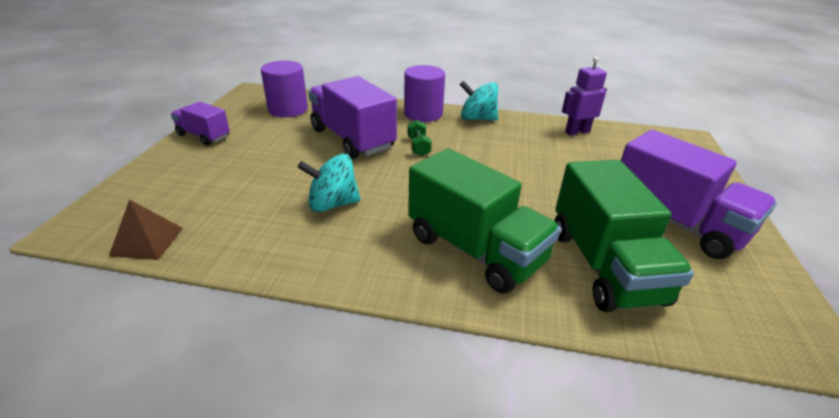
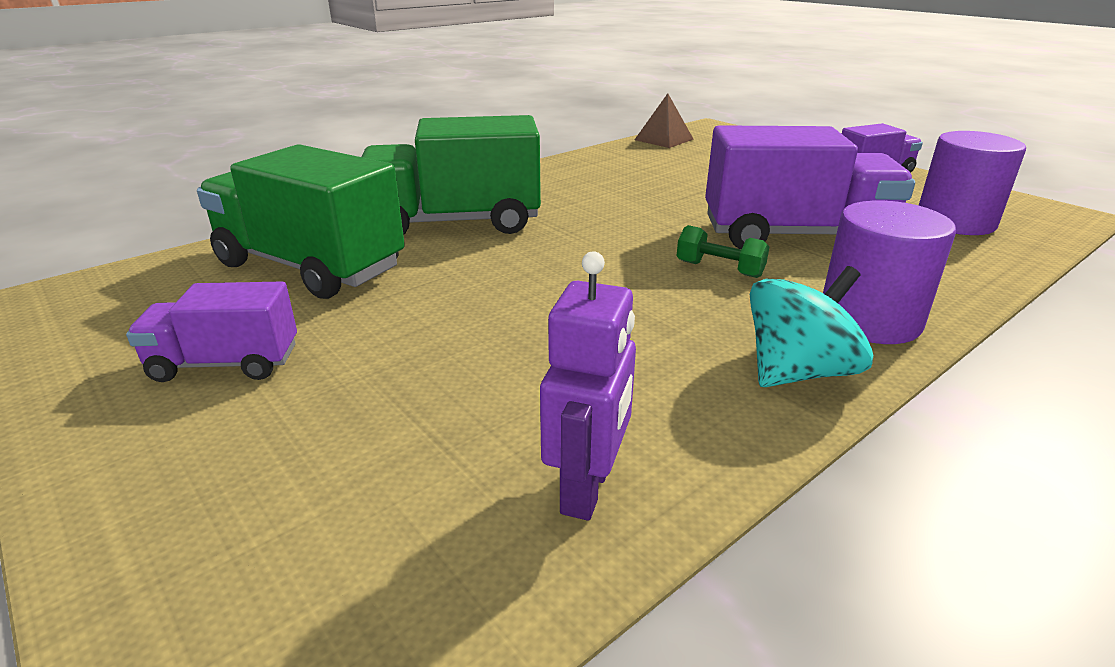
camera: 130 degrees right, 5 degrees down
(332, 204) = (631, 192): turquoise spinning top -> none
(675, 222) = (225, 364): purple truck -> purple truck, size x0.55

